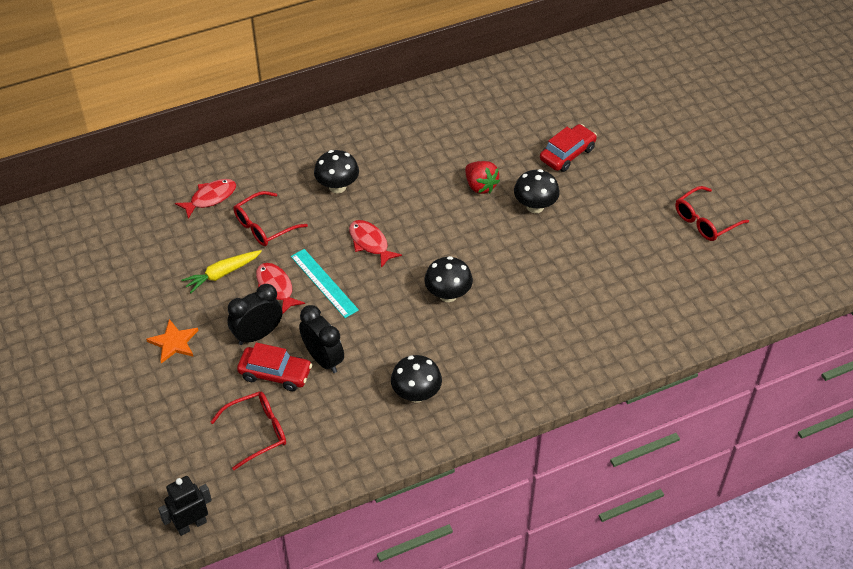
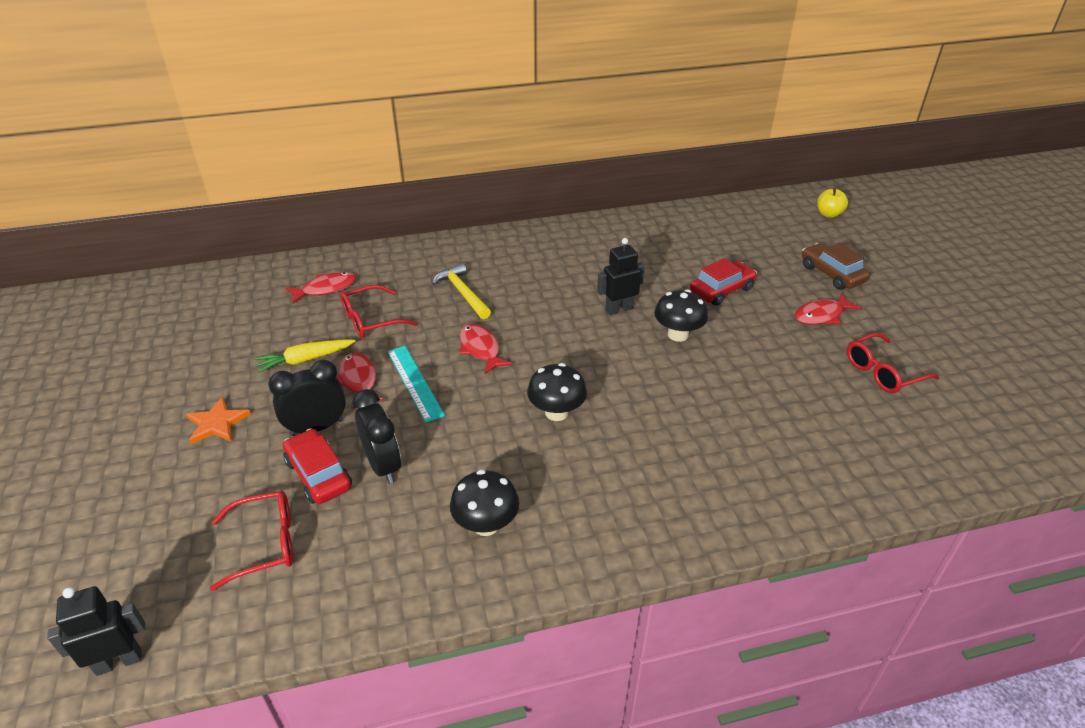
camera: 10 degrees right, 10 degrees down
(275, 373) = (318, 474): red car -> red car turned 150 degrees counterclockwise
(337, 186) = (462, 293): black mushroom -> yellow hammer
(480, 186) = (619, 309): red strawberry -> black robot
(654, 170) = (821, 315): none -> red fish
(658, 51) = (829, 214): none -> yellow apple
(662, 123) = (831, 274): none -> brown car

